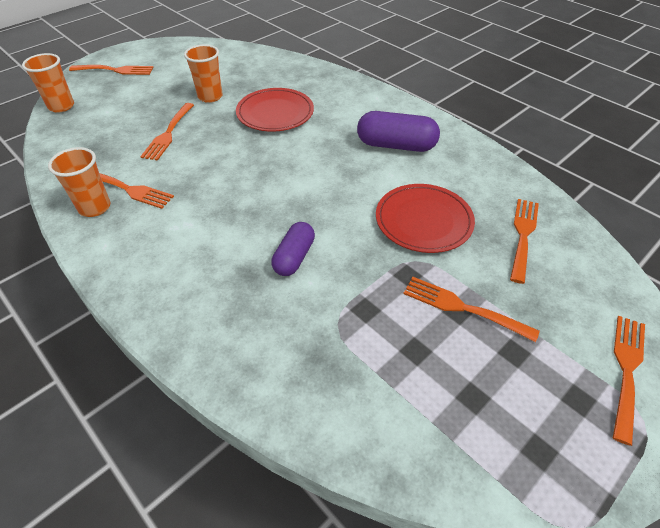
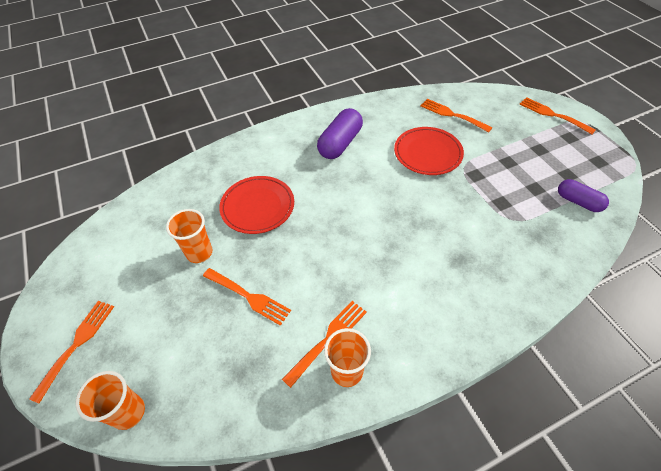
camera: 70 degrees left, 5 degrees up
(294, 257) = (447, 229): purple capsule -> purple capsule (578, 202)
(463, 308) = (506, 159): orange fork -> none

